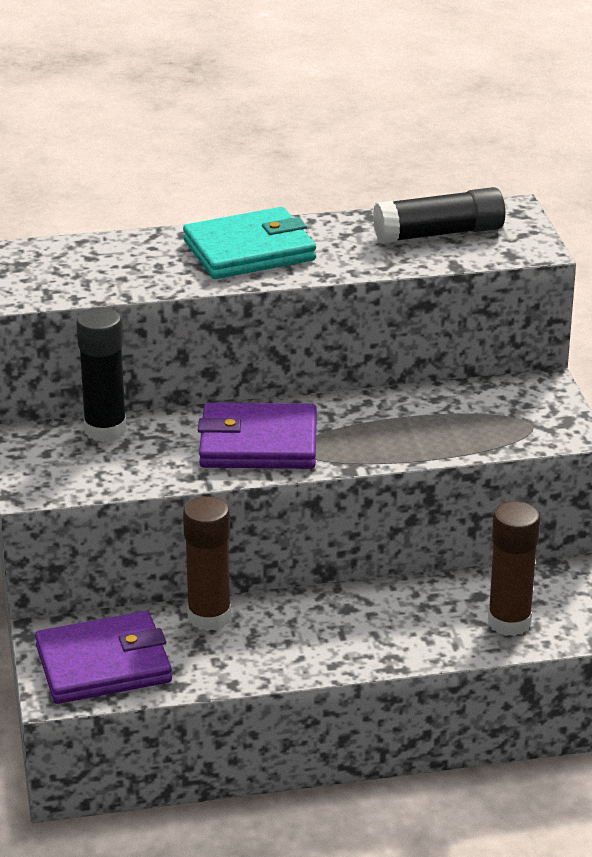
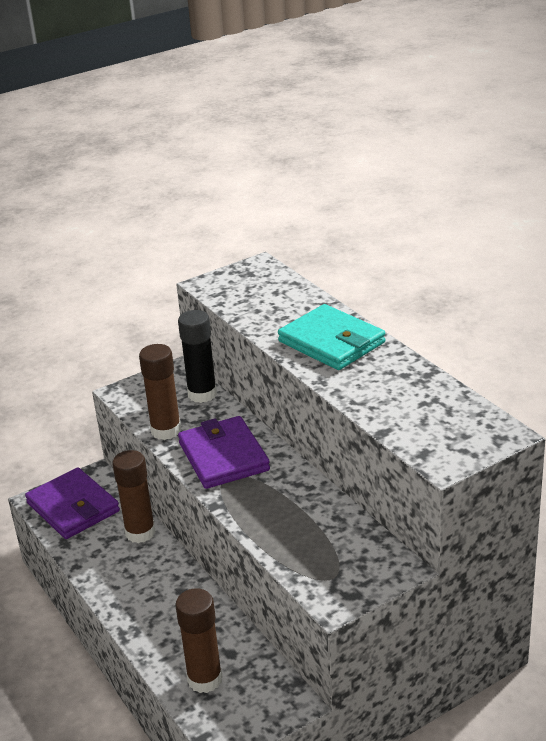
camera: 70 degrees right, 0 degrees up
(162, 472) = (166, 430): none -> brown glue stick
(439, 233) = (427, 411): black glue stick -> none

